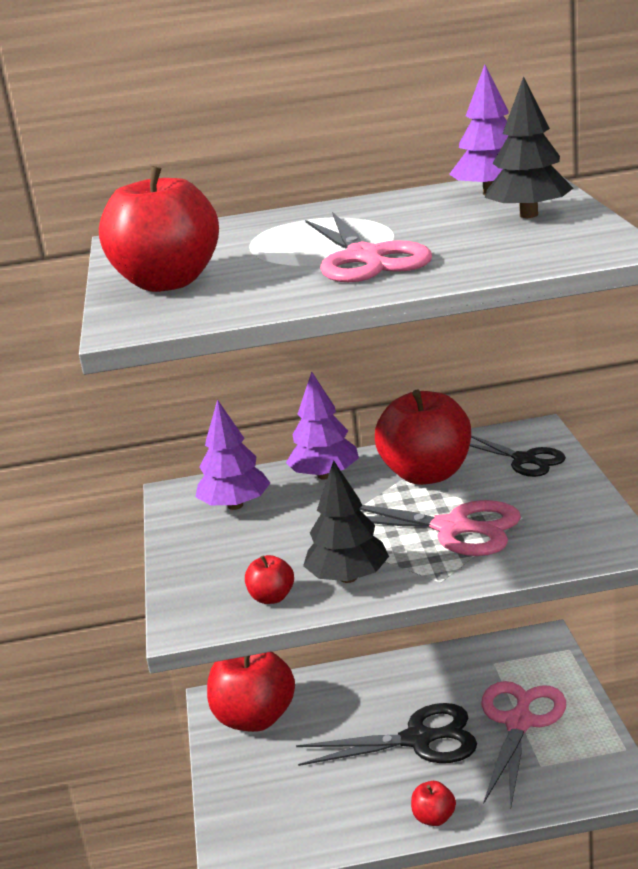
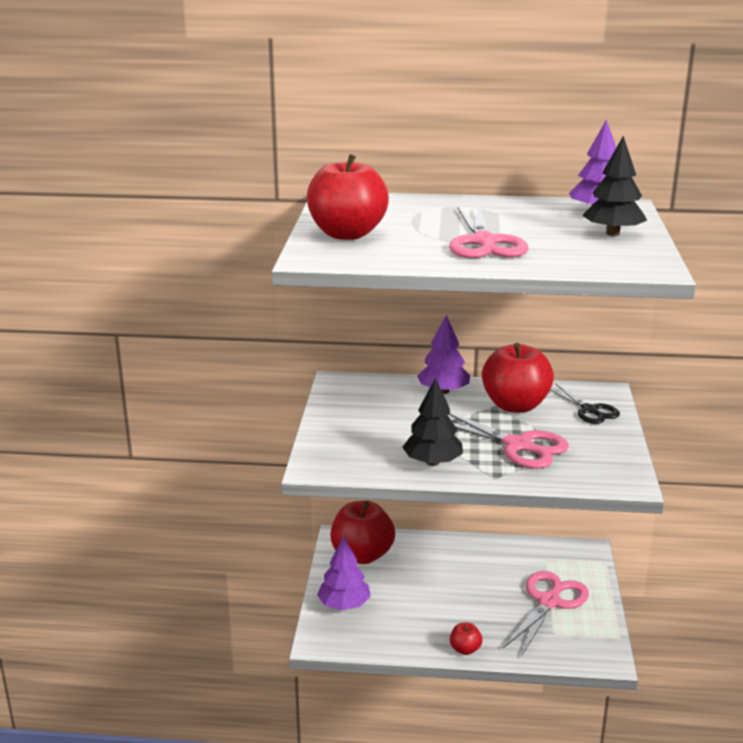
camera: 10 degrees right, 0 degrees up
(235, 505) = (373, 398): purple tree -> purple tree (344, 605)
(272, 597) = (376, 464): red apple -> none
(418, 739) = (472, 596): black scissors -> none

